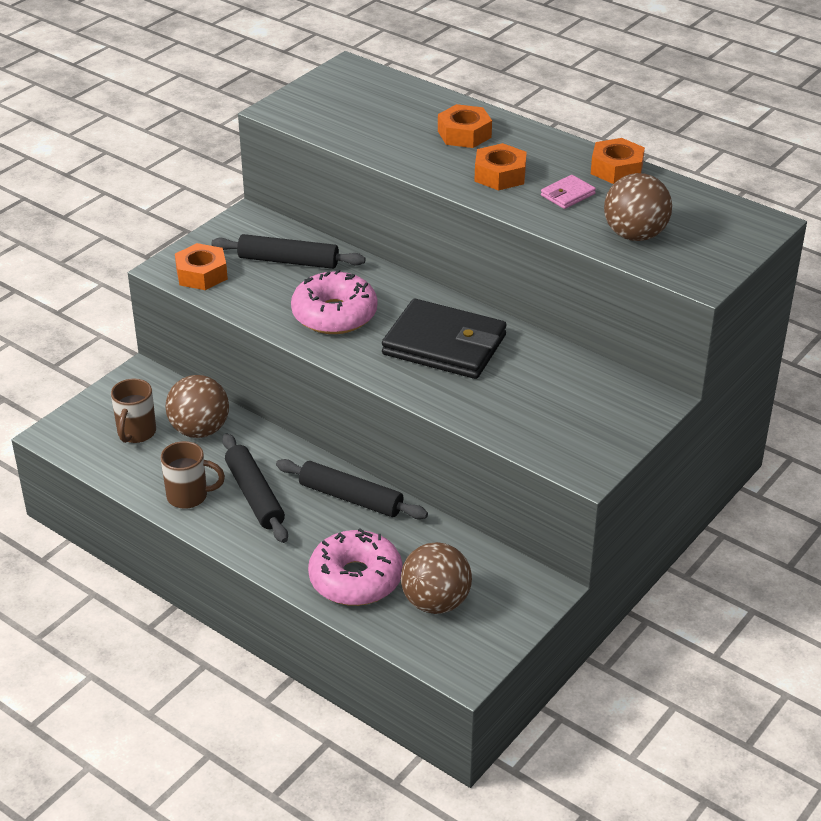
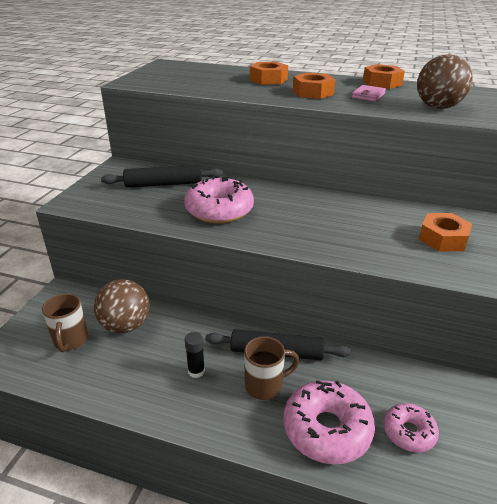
camera: 20 degrees left, 5 degrees down
(189, 496) = (138, 387): brown mug -> brown mug (265, 386)
(202, 274) = (99, 202): orange nut -> orange nut (443, 239)
(254, 495) = (196, 371): black rolling pin -> black glue stick
(435, 602) = (409, 432): brown ball -> pink donut
(444, 345) = (315, 215): black wallet -> none

